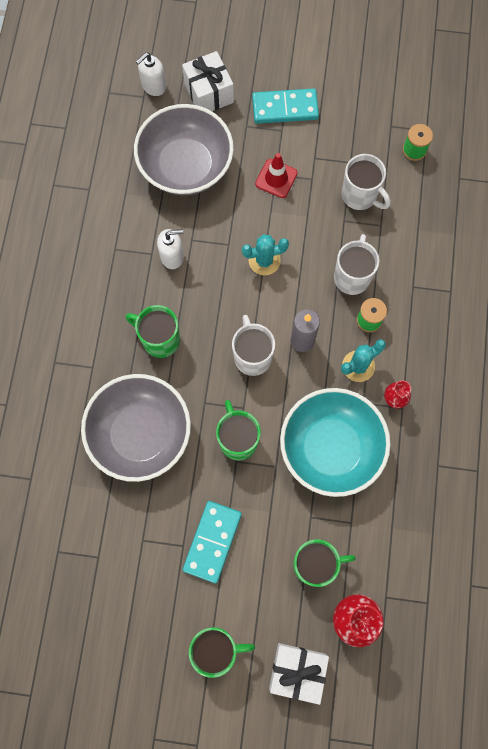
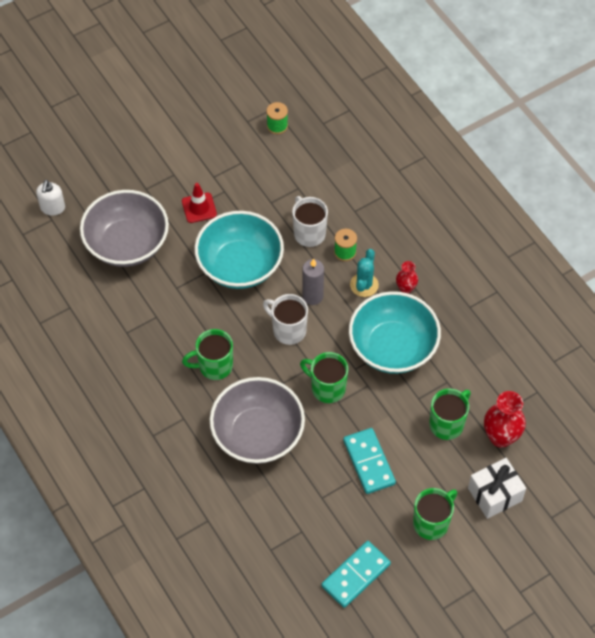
camera: 40 degrees left, 15 degrees down
(172, 256) = (172, 308): white soap dispenser -> none
(209, 93) = (98, 185): white gift -> none
(264, 261) = (240, 265): turquoise cactus -> turquoise bowl
(285, 108) = (162, 159): turquoise domino -> turquoise domino (355, 575)
(360, 196) = (267, 179): white mug -> none

